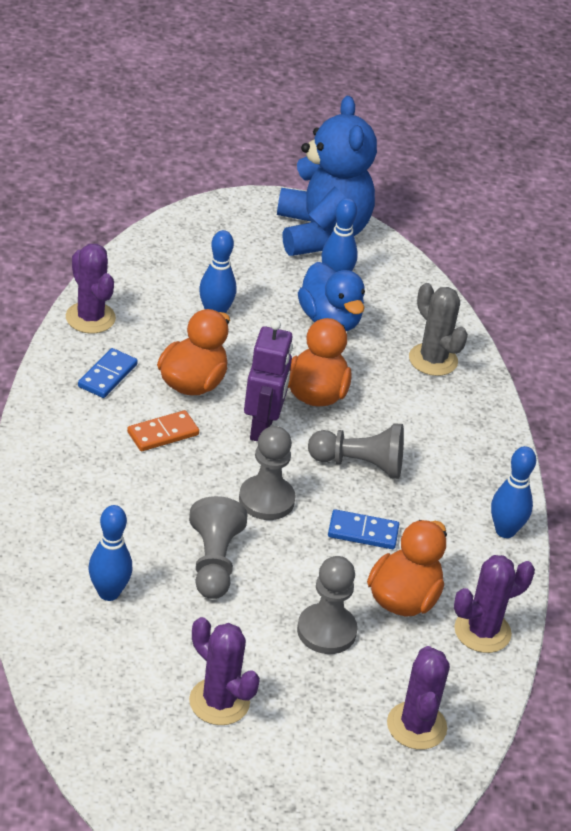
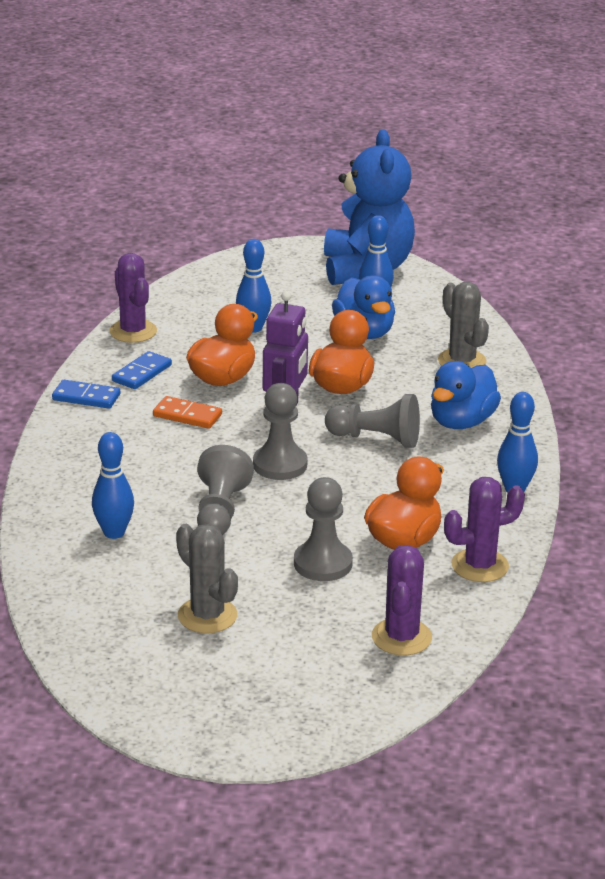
camera: 10 degrees right, 10 degrees down
(163, 433) = (187, 415): orange domino -> orange domino turned 45 degrees clockwise
(219, 702) = (207, 616): purple cactus -> grey cactus
(363, 532) = (371, 489): blue domino -> blue domino (86, 397)
(442, 441) = (461, 422): none -> blue duck

